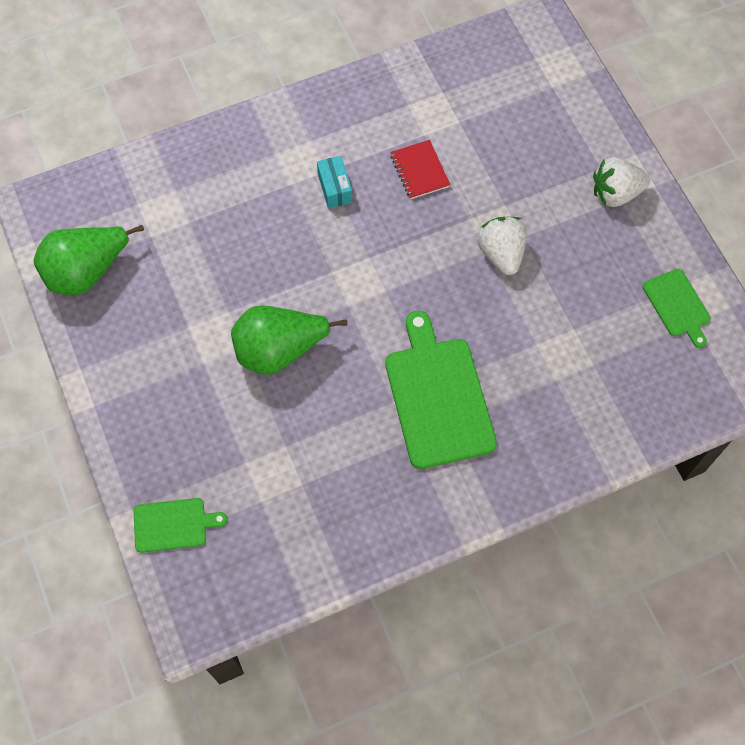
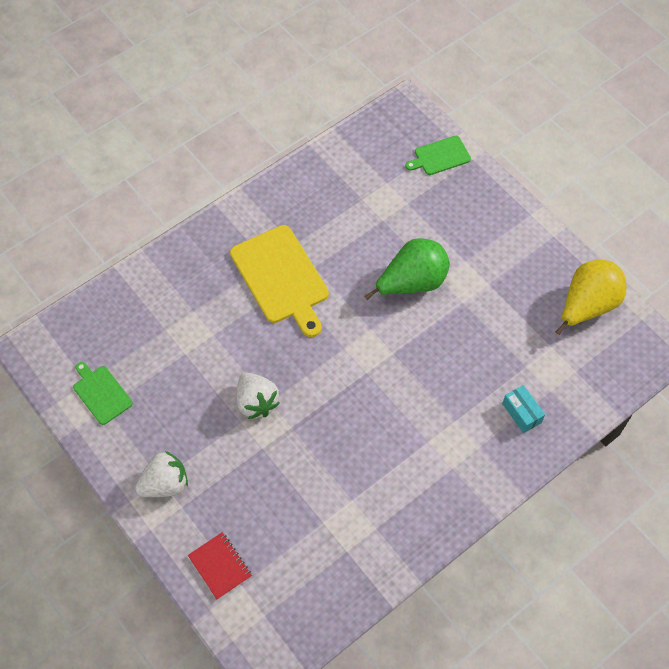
camera: 165 degrees right, 5 degrees down
(87, 272) = (586, 306): green pear -> yellow pear
(335, 188) = (415, 426): turquoise box -> turquoise box (521, 413)
(419, 171) = (346, 462): red notebook -> red notebook (220, 566)
(438, 397) = (281, 277): green cutting board -> yellow cutting board

